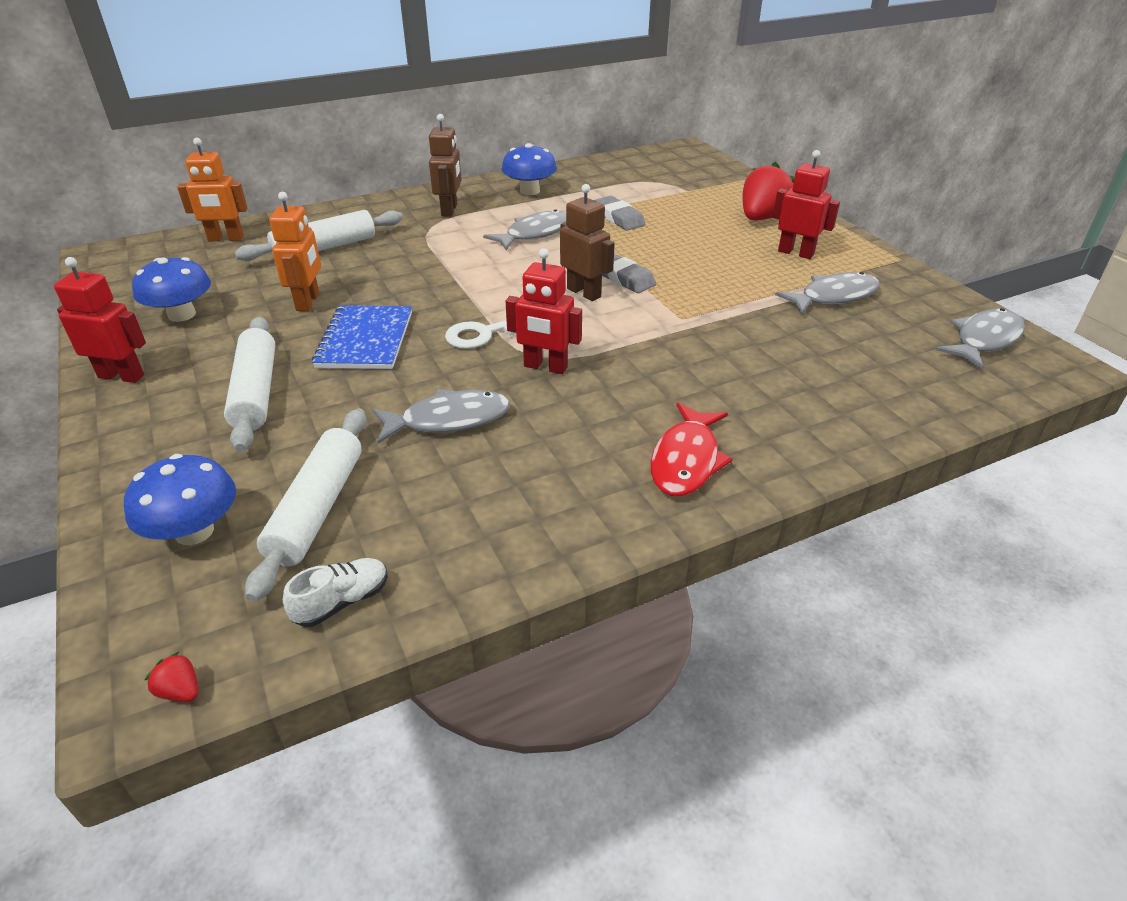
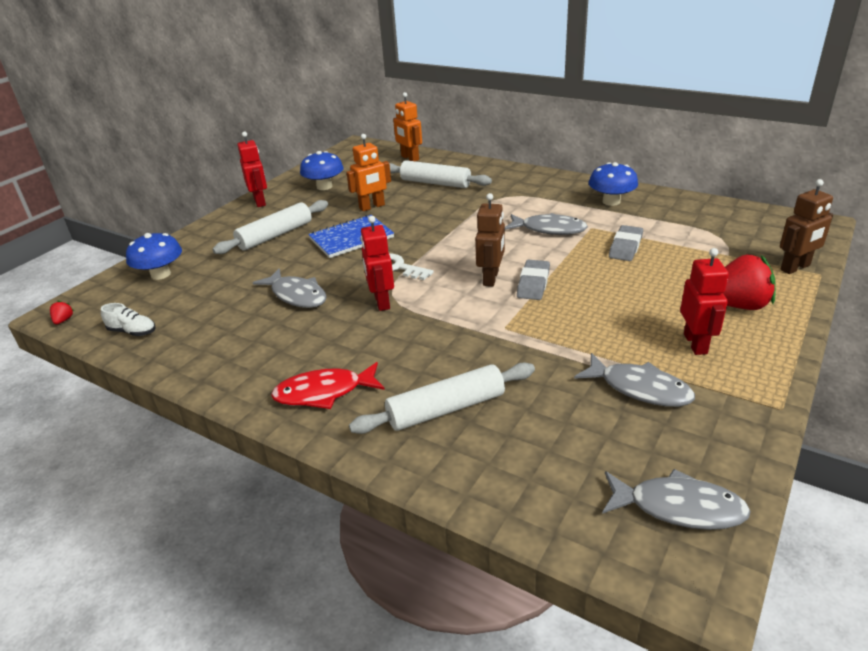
camera: 60 degrees right, 5 degrees down
(317, 509) = (194, 294): white rolling pin -> white rolling pin (446, 409)
(449, 210) = (537, 191): brown robot -> brown robot (795, 268)

